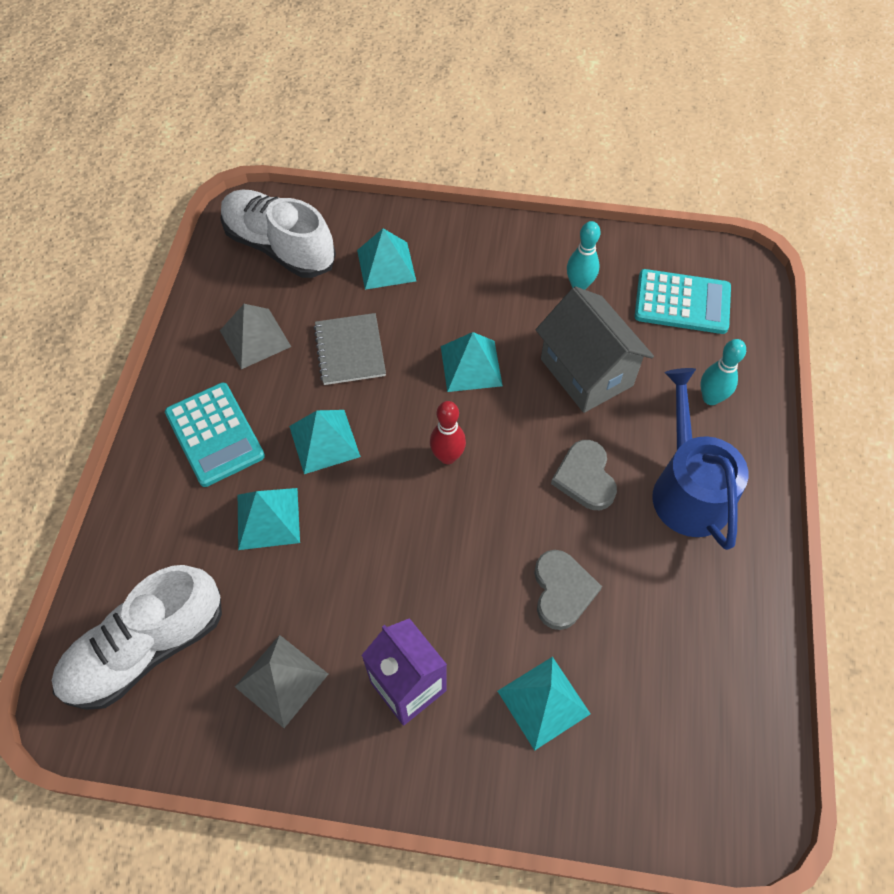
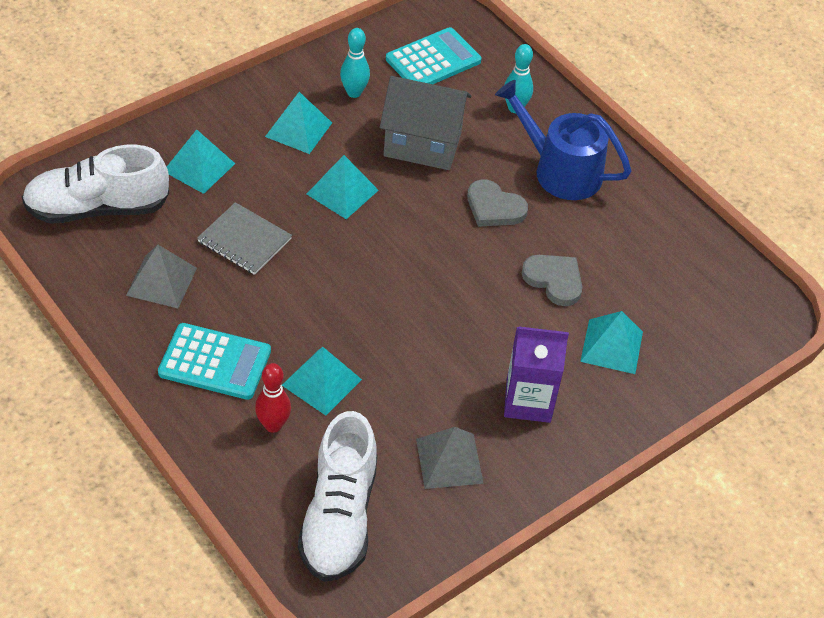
camera: 50 degrees left, 10 degrees down
(324, 441) = (300, 309): turquoise pyramid -> turquoise pyramid (298, 129)
(447, 456) = (394, 258): red bowling pin -> red bowling pin (273, 425)

